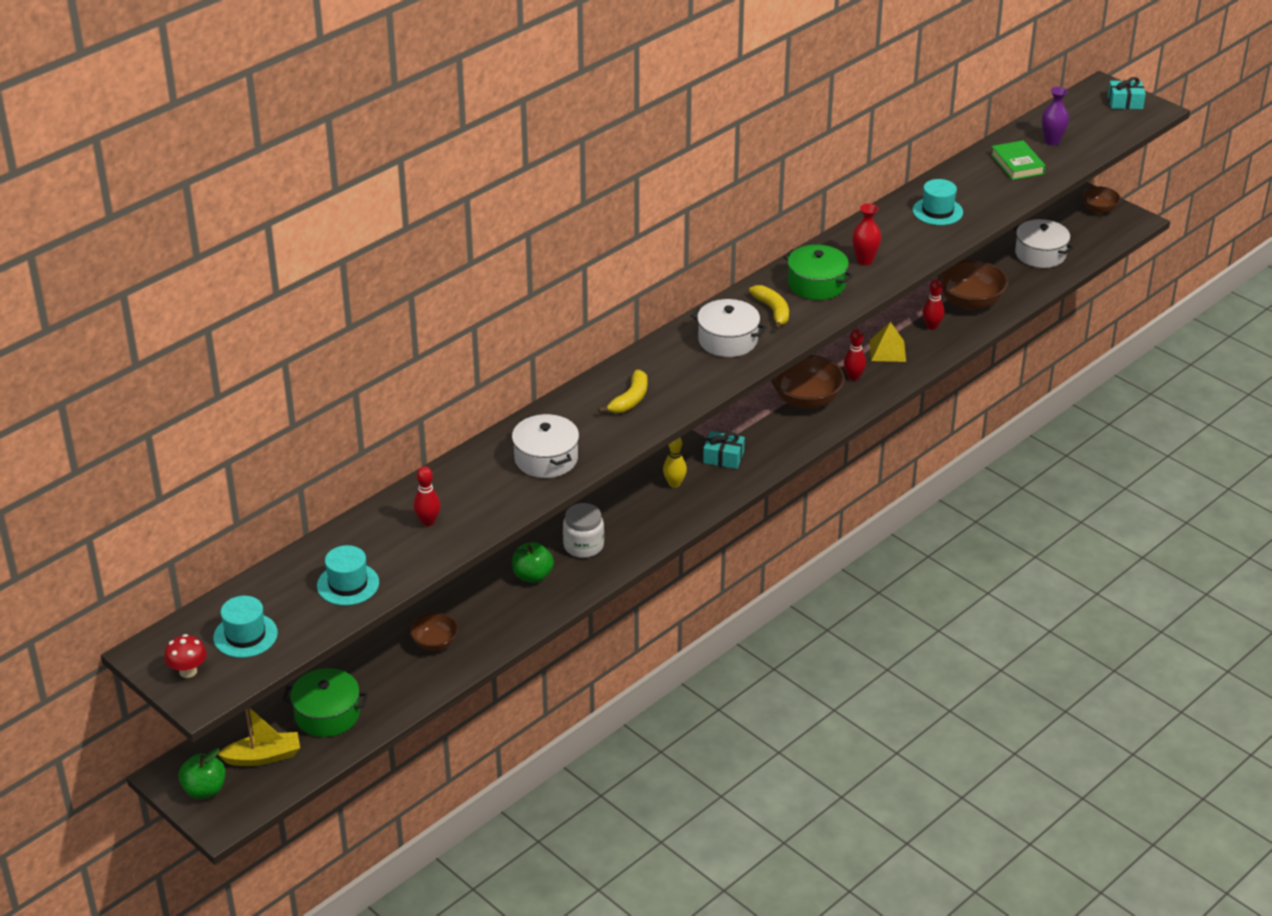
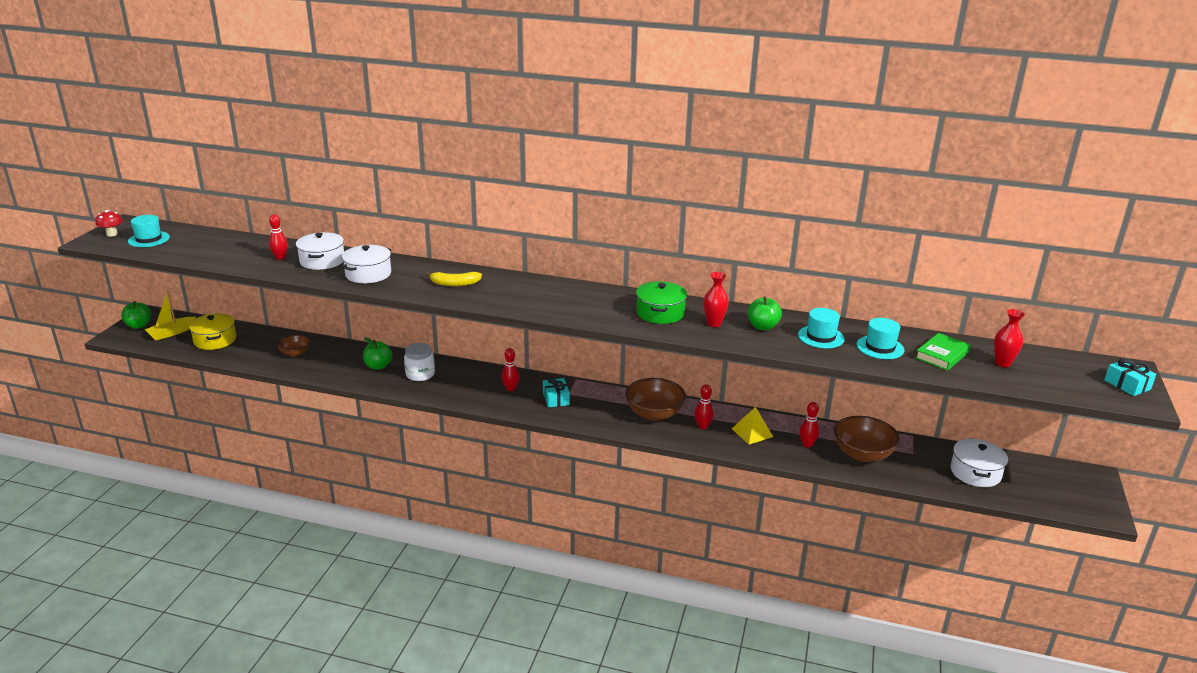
camera: 60 degrees right, 10 degrees down
(263, 757) = (171, 333): yellow boat -> yellow boat turned 90 degrees clockwise
(327, 714) = (215, 340): green pot -> yellow pot
(348, 584) = (207, 252): turquoise hat -> turquoise hat (880, 347)
(674, 484) = (510, 388): yellow bowling pin -> red bowling pin
(727, 340) = (555, 298): white pot -> white pot (322, 261)
(773, 311) = (608, 305): yellow banana -> none
(892, 235) = (763, 326): none -> green apple
(1052, 141) = (1002, 363): purple vase -> red vase
(1099, 209) = (1087, 488): brown bowl -> none

